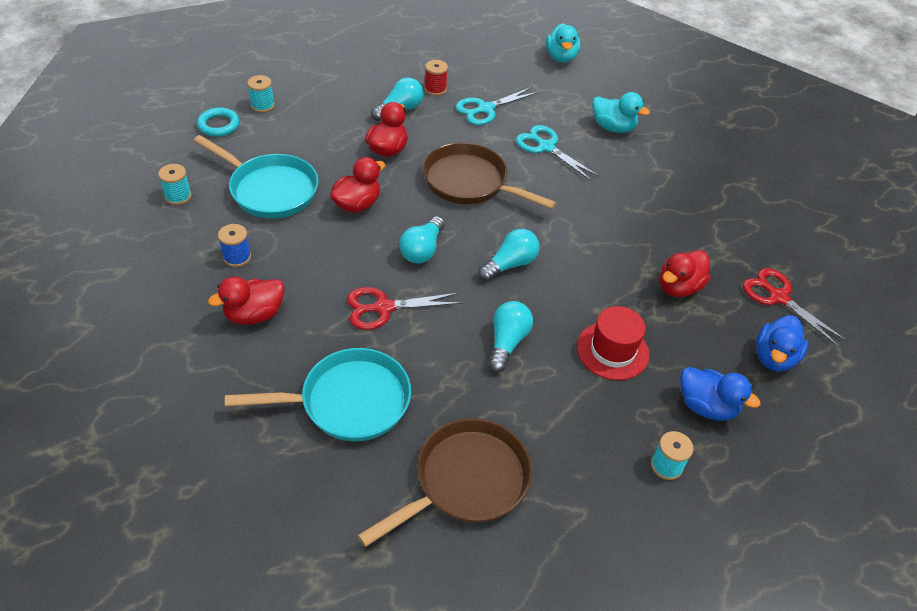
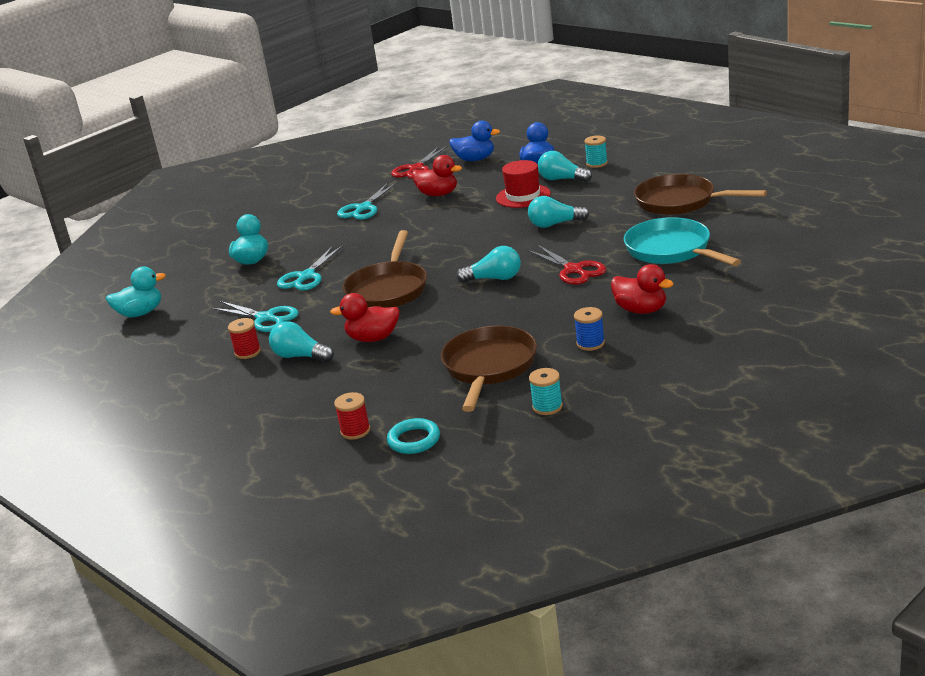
camera: 105 degrees left, 20 degrees down
(262, 105) = (355, 431): turquoise spool -> red spool
(270, 190) = (489, 367): turquoise pan -> brown pan
(357, 204) = (466, 322): red duck -> none
(510, 264) = (475, 246): turquoise light bulb -> turquoise light bulb (562, 179)
(684, 223) = (363, 208): none -> turquoise scissors

